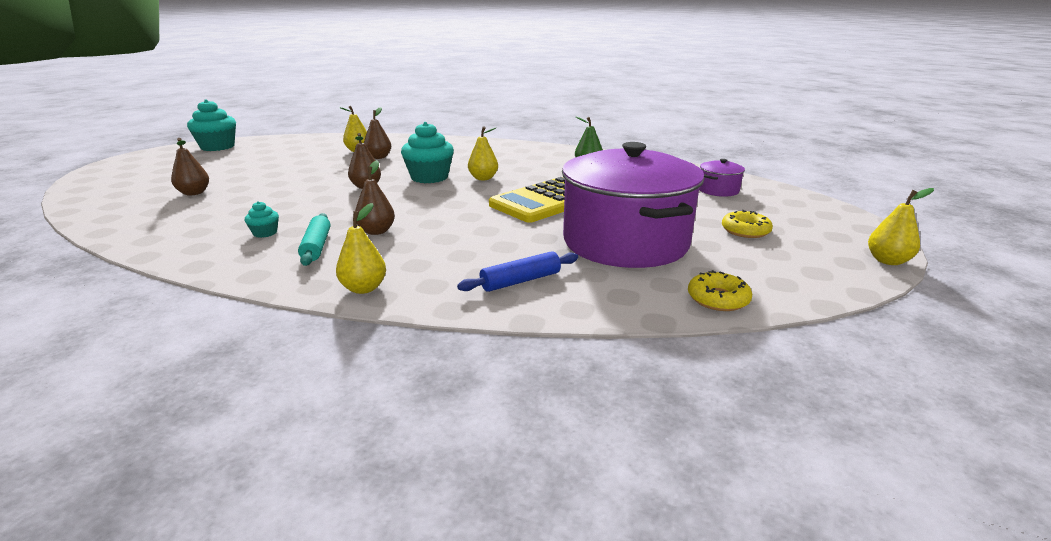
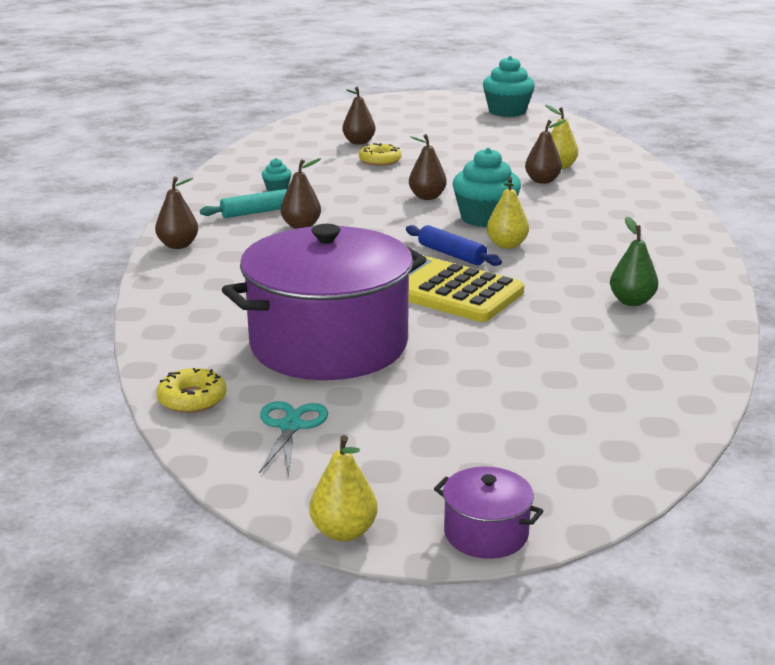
camera: 75 degrees right, 0 degrees up
(364, 288) = (178, 245): yellow pear -> brown pear
(520, 281) = (209, 301): blue rolling pin -> blue rolling pin (451, 254)
(718, 190) = (590, 407): purple pot -> purple pot (486, 533)
(745, 231) = (410, 423): yellow donut -> yellow donut (380, 161)
(757, 265) = (290, 426): none -> turquoise scissors

